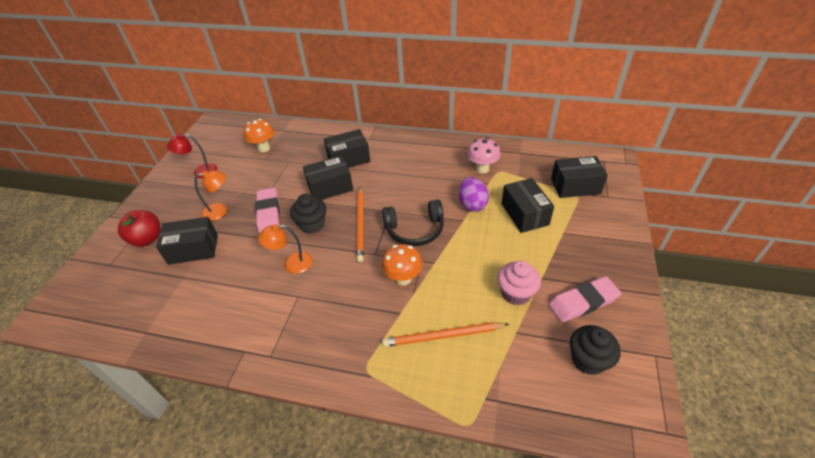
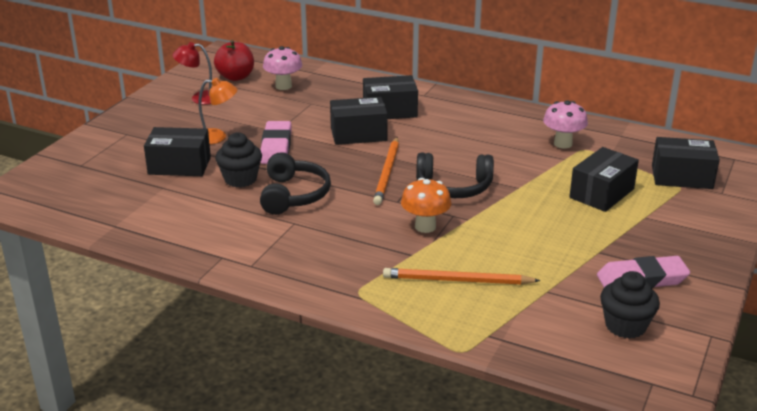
camera: 10 degrees right, 15 degrees down
(147, 239) = (127, 149): red apple -> red apple (235, 77)
(264, 148) = (283, 86): orange mushroom -> pink mushroom
(292, 264) = (294, 195): orange lamp -> black headphones
(312, 224) = (327, 165): black cupcake -> black cupcake (240, 179)
(472, 204) = (536, 175): purple egg -> none
(516, 293) = (560, 259): pink cupcake -> none
(524, 214) = (601, 193): black box -> black box turned 45 degrees clockwise

